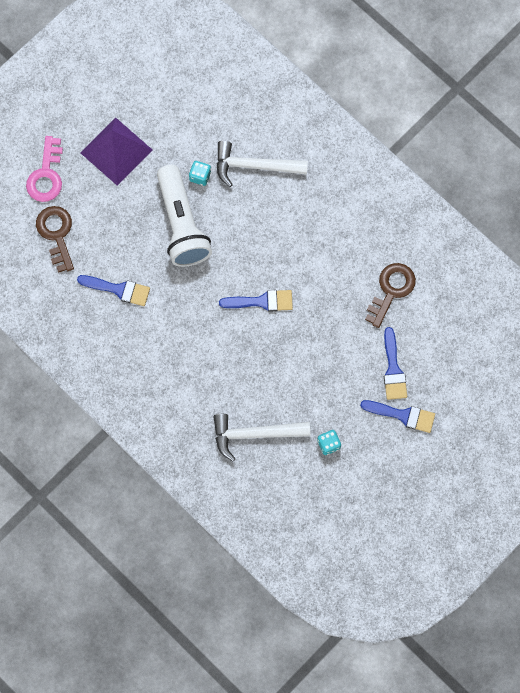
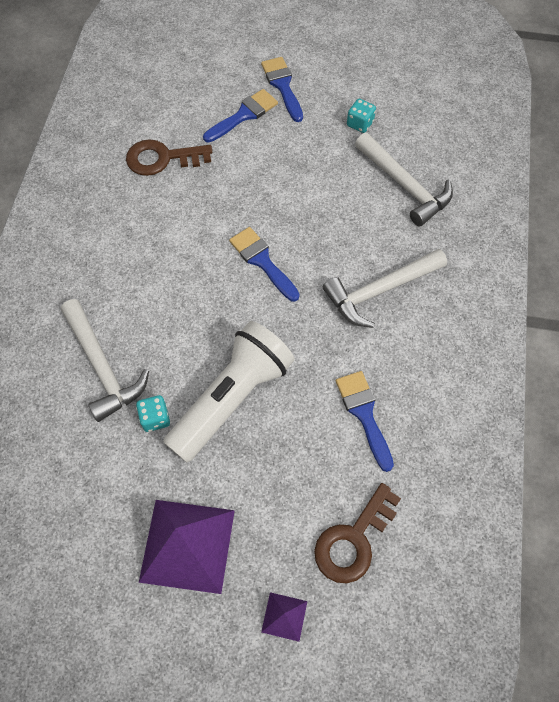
camera: 125 degrees left, 10 degrees down
(46, 175) = (284, 616): pink key -> purple pyramid
(188, 357) = (380, 291): none -> white hammer

